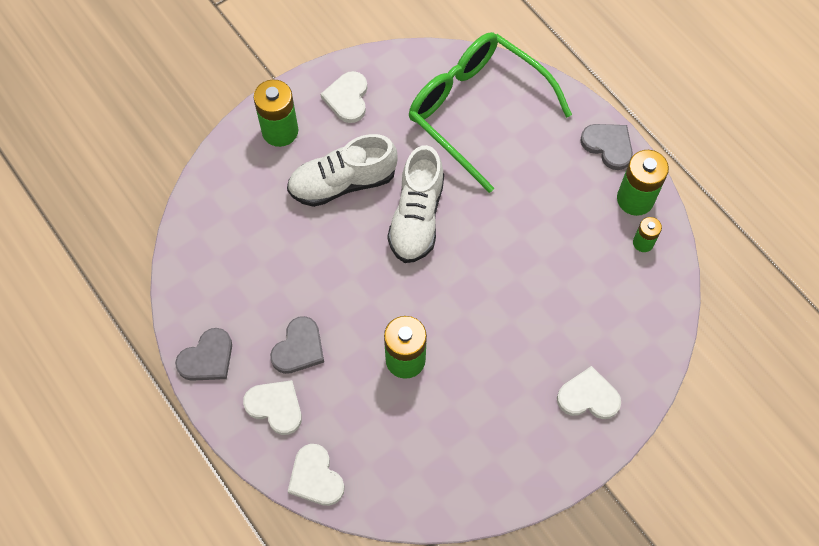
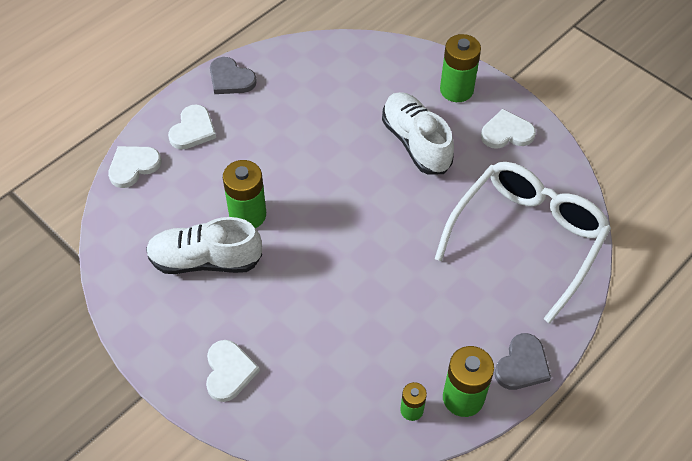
camera: 80 degrees right, 10 degrees down
(299, 348) = (248, 137): grey heart -> none
(417, 217) = (394, 204): white shoe -> white shoe (205, 260)
(476, 110) = (527, 238): green glasses -> white glasses

